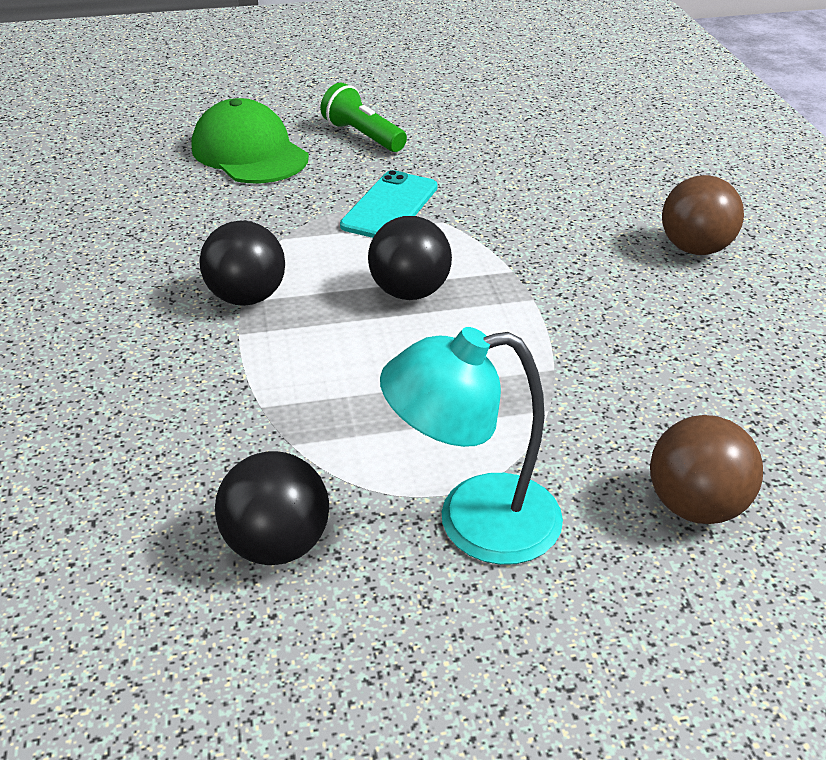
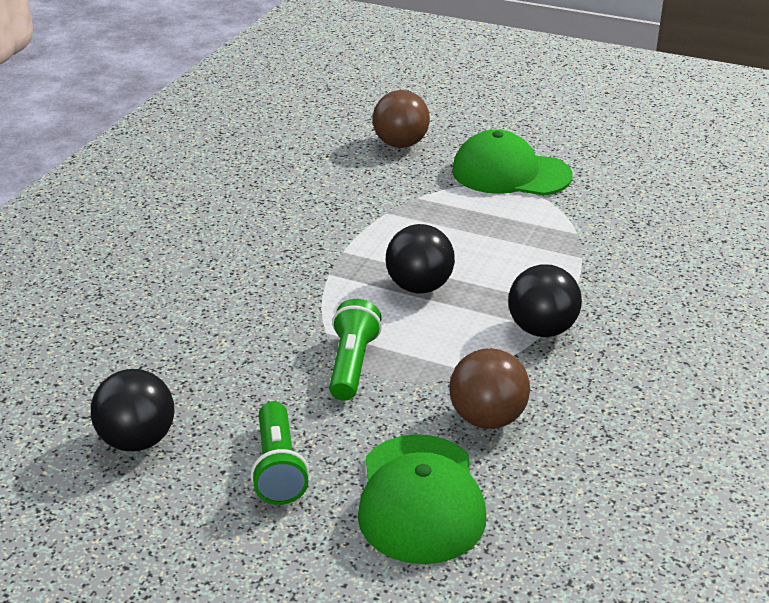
camera: 145 degrees left, 5 degrees down
(277, 544) = (614, 198): black ball -> black ball (137, 440)
(390, 206) = (352, 365): turquoise phone -> green flashlight
(474, 522) = (510, 173): turquoise lamp -> green cap
(695, 248) = (186, 238): brown ball -> brown ball (487, 418)

